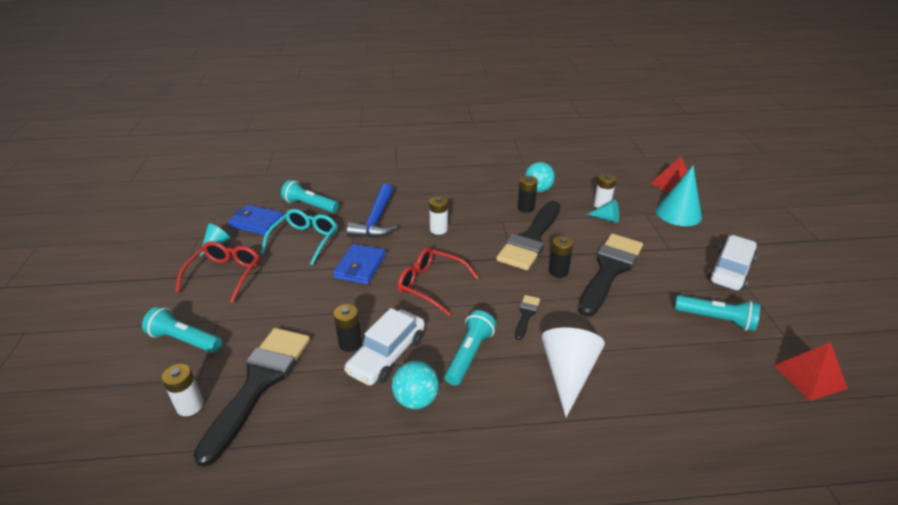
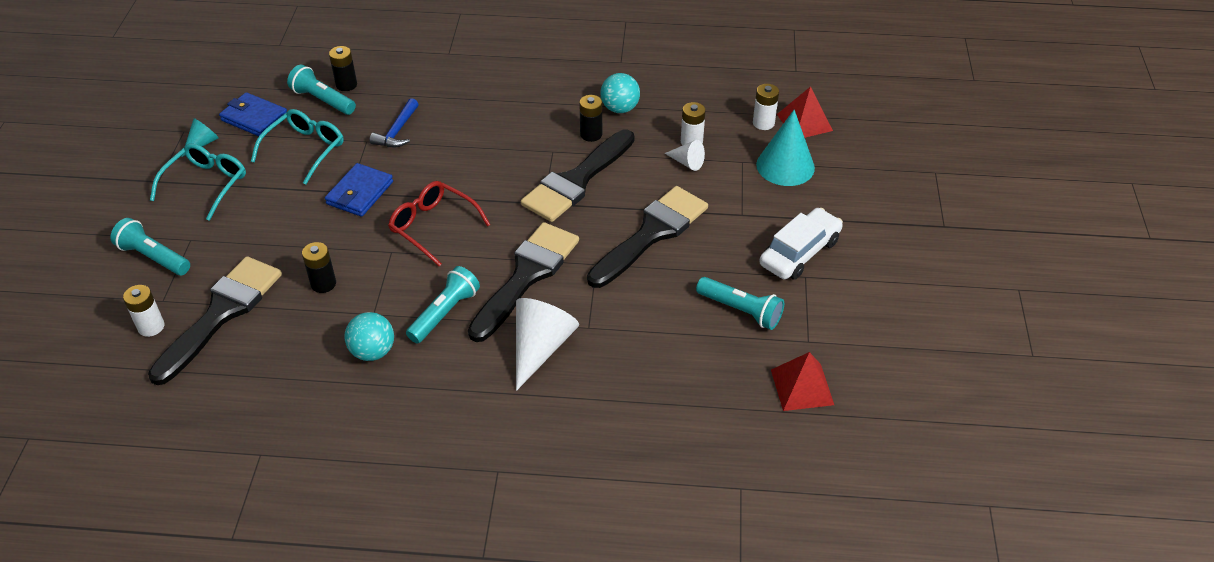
camera: 10 degrees right, 10 degrees up
(225, 274) = (206, 184): red glasses -> turquoise glasses
(376, 220) = (397, 131): blue hammer -> blue hammer, size x0.65
(387, 355) = (358, 301): white car -> none
(438, 229) = (469, 153): white battery -> white battery (763, 123)
(526, 315) = (526, 277): black brush -> black brush, size x2.31
(558, 271) = (589, 228): black battery -> black battery (346, 85)
(606, 218) = (687, 162): turquoise cone -> white cone

